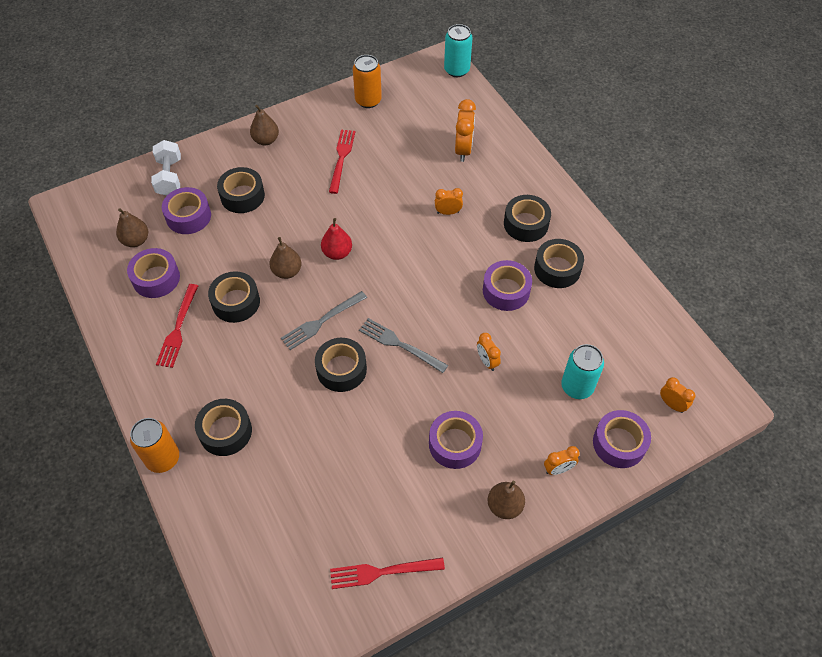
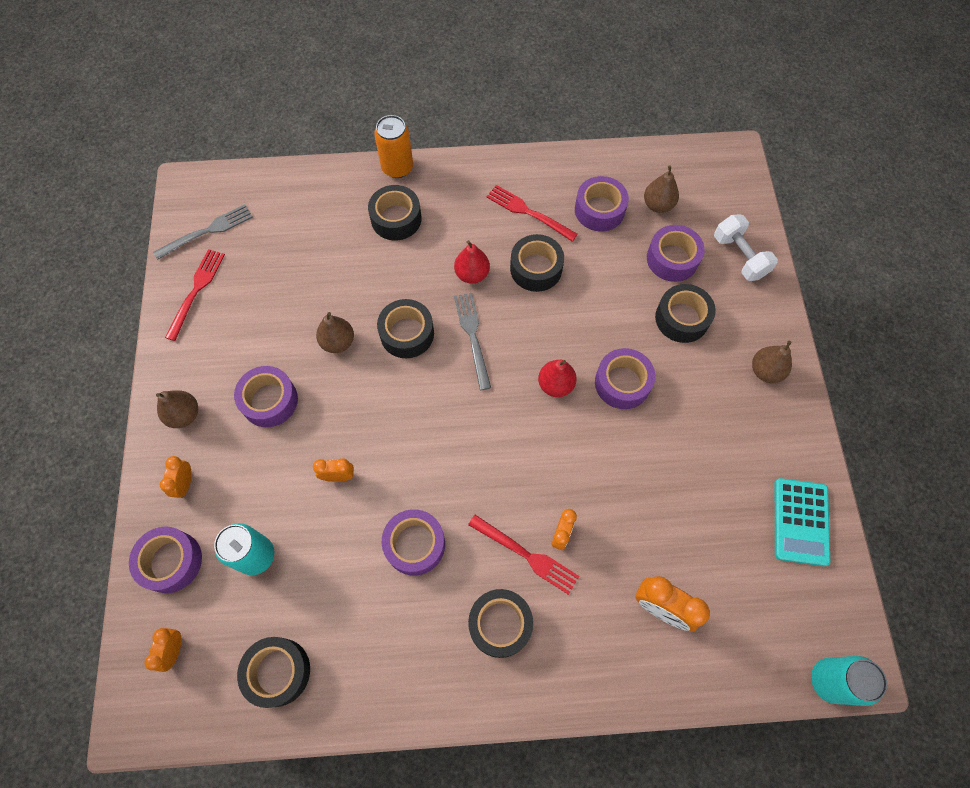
camera: 115 degrees right, 10 degrees up
(169, 177) = (739, 256): white dumbbell -> white dumbbell turned 45 degrees clockwise
(261, 346) = (472, 274): none -> red pear
(287, 271) = (553, 327): brown pear -> brown pear (338, 342)
(315, 214) = (622, 383): none -> purple tape
(341, 158) = (703, 446): red fork -> red fork (527, 555)
(368, 100) = (800, 521): orange can -> turquoise calculator
(399, 344) = (406, 398): grey fork -> grey fork (208, 231)
(557, 269) = (414, 625): black tape -> black tape (278, 672)
(671, 404) = (174, 650): orange clock -> orange clock turned 120 degrees clockwise

